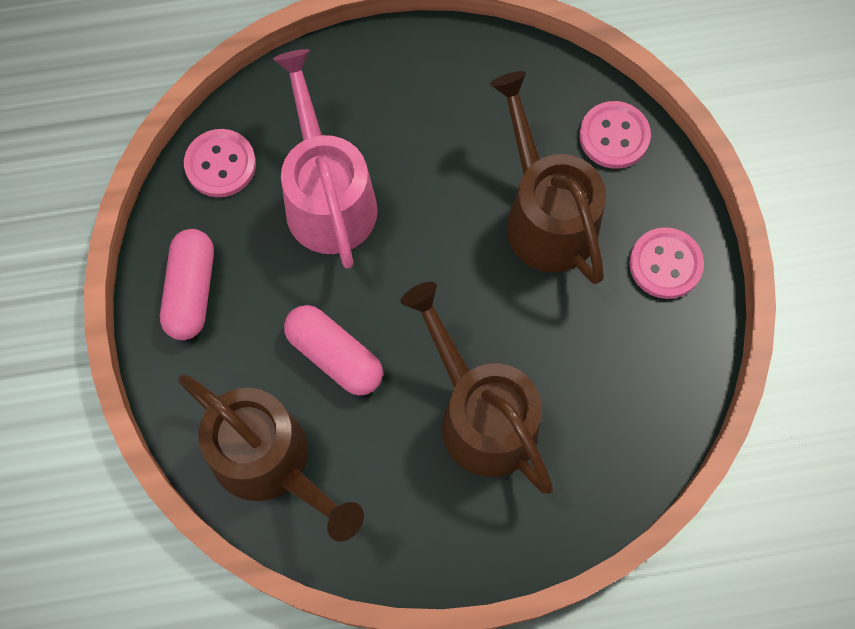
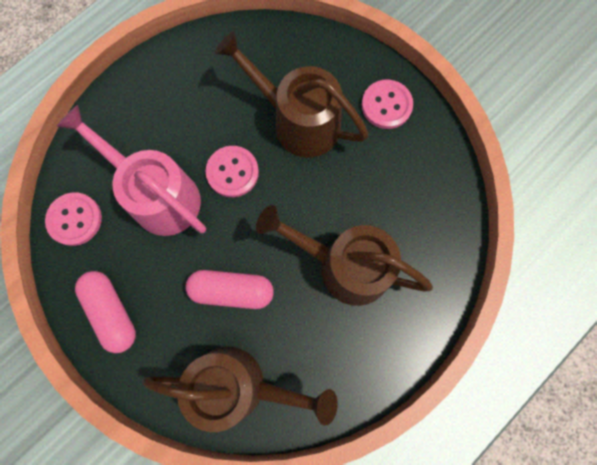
camera: 35 degrees left, 5 degrees up
(614, 136) = (305, 49): pink button -> pink button (232, 172)

